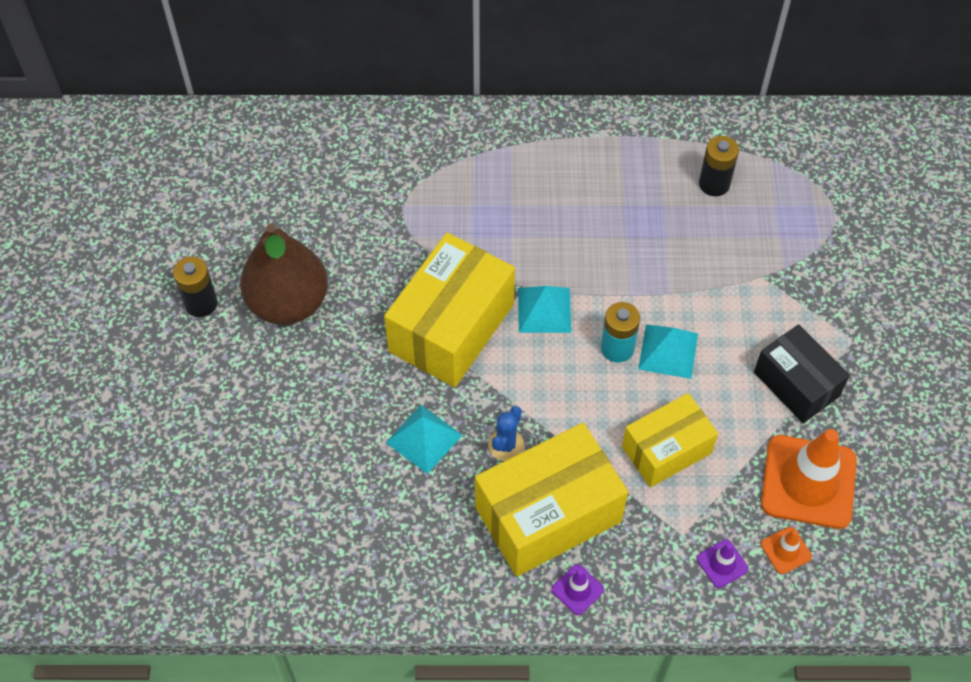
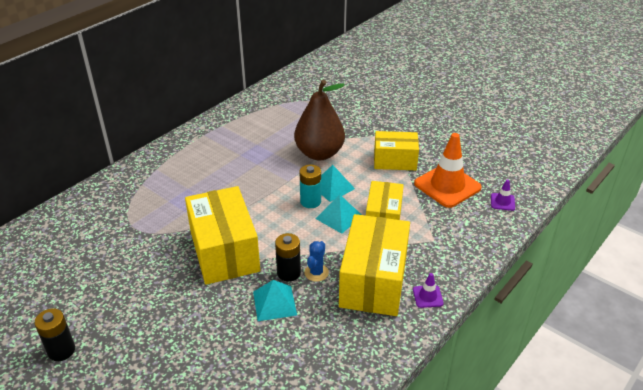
camera: 50 degrees left, 20 degrees down
(288, 303) = (119, 309): brown pear -> brown pear (319, 153)
(506, 445) = (316, 272): blue cactus -> blue cactus turned 45 degrees clockwise
(544, 310) = (259, 212): turquoise pyramid -> turquoise pyramid (339, 217)
(714, 184) = (267, 125): black battery -> black battery (288, 273)
(722, 564) = (462, 236): purple traffic cone -> purple traffic cone (502, 202)
(786, 550) = (475, 212): orange traffic cone -> none
(796, 384) = (395, 161): black box -> yellow box

